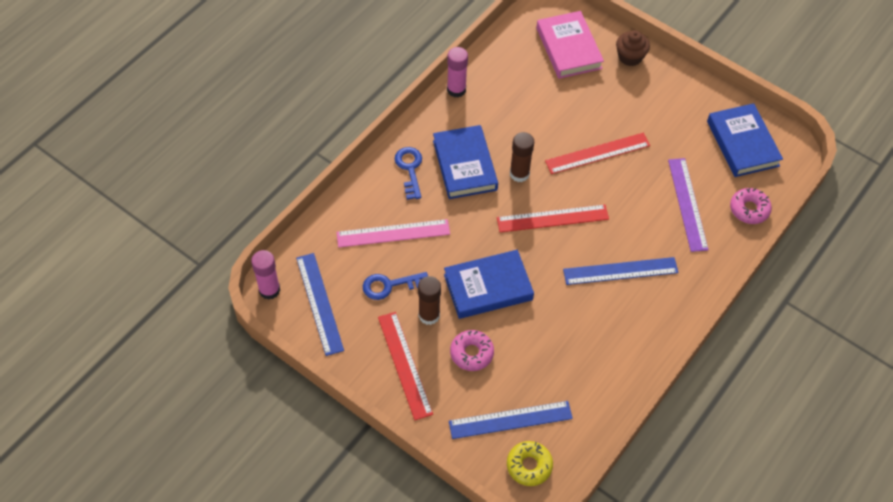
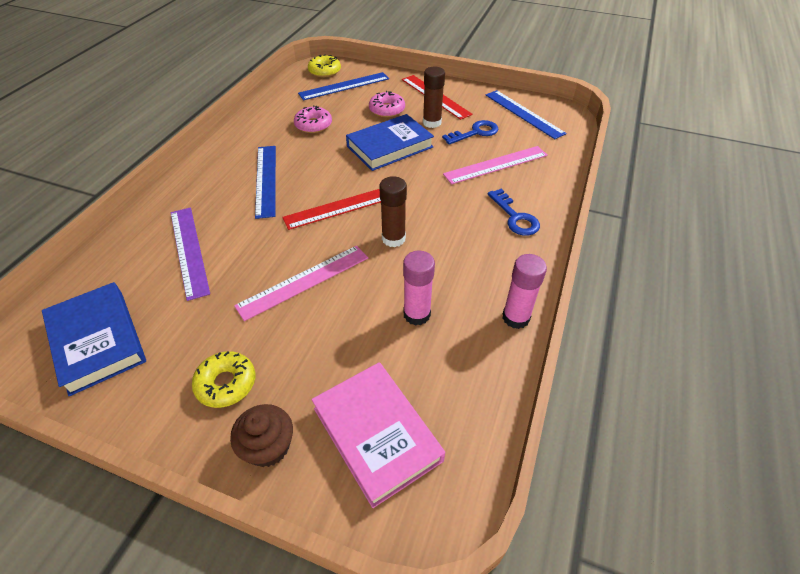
camera: 165 degrees right, 10 degrees down
(269, 290) = (569, 113): pink glue stick -> pink glue stick (416, 314)
(465, 165) = (458, 233): blue book -> none
(597, 153) = (304, 281): red ruler -> pink ruler
(620, 271) = (266, 180): blue ruler -> blue ruler turned 75 degrees counterclockwise
(654, 95) = (226, 383): none -> yellow donut
(749, 209) = (111, 261): pink donut -> pink donut (313, 125)

